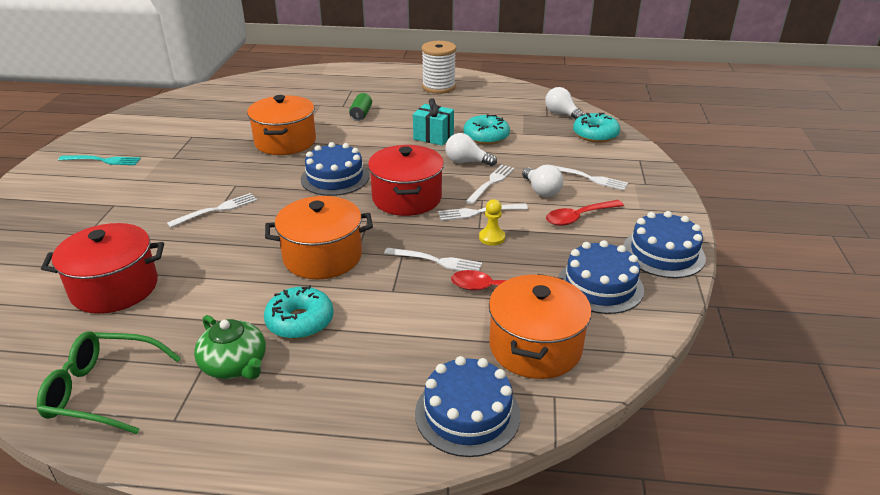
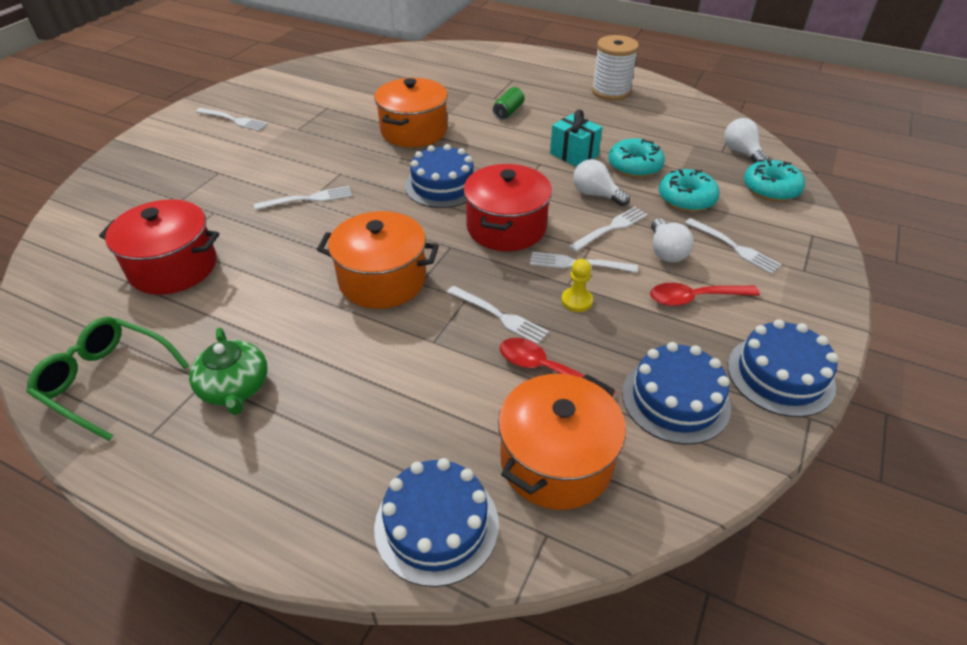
camera: 20 degrees right, 10 degrees up
(102, 160) = (233, 120): turquoise fork -> white fork
(300, 321) = (321, 353): turquoise donut -> turquoise donut (686, 198)

